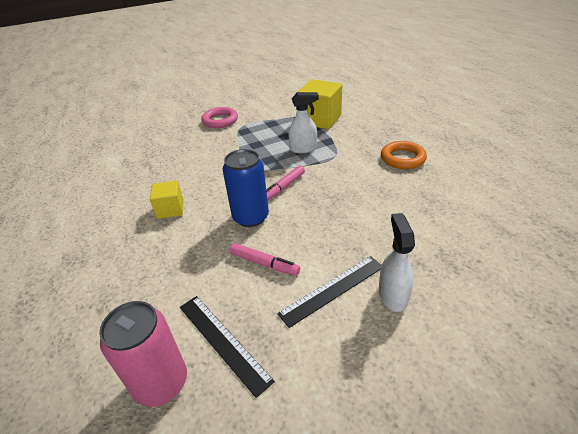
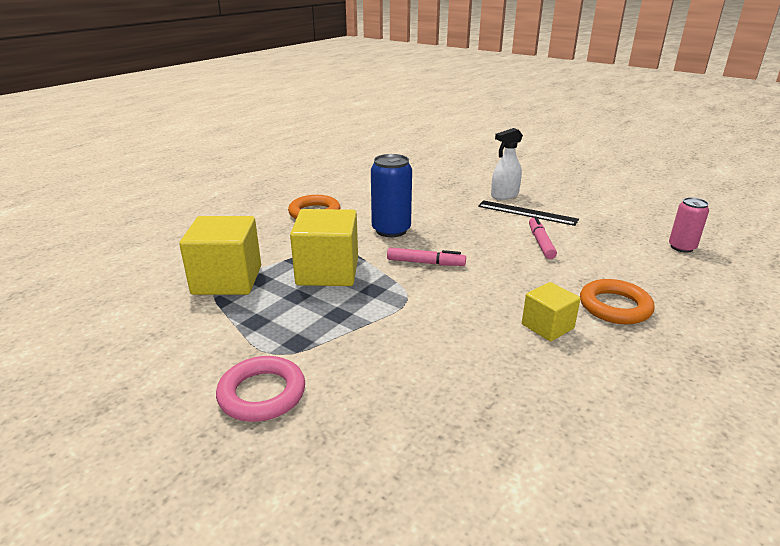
camera: 120 degrees left, 10 degrees down
(151, 252) = (614, 306): none -> orange ring
(161, 383) = (682, 247): pink can -> pink can, size x0.63
(222, 341) = (624, 237): black ruler -> none
(250, 217) = (495, 267): blue can -> blue can (391, 230)
(303, 149) = (327, 272): white spray bottle -> yellow cube

